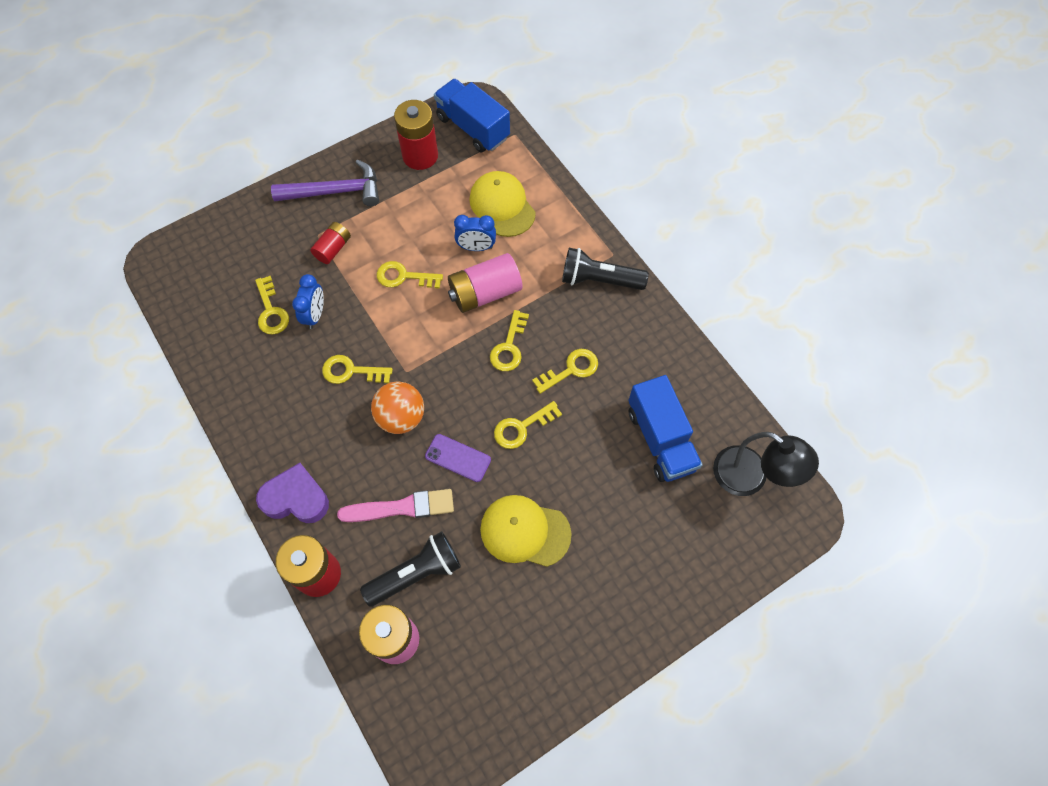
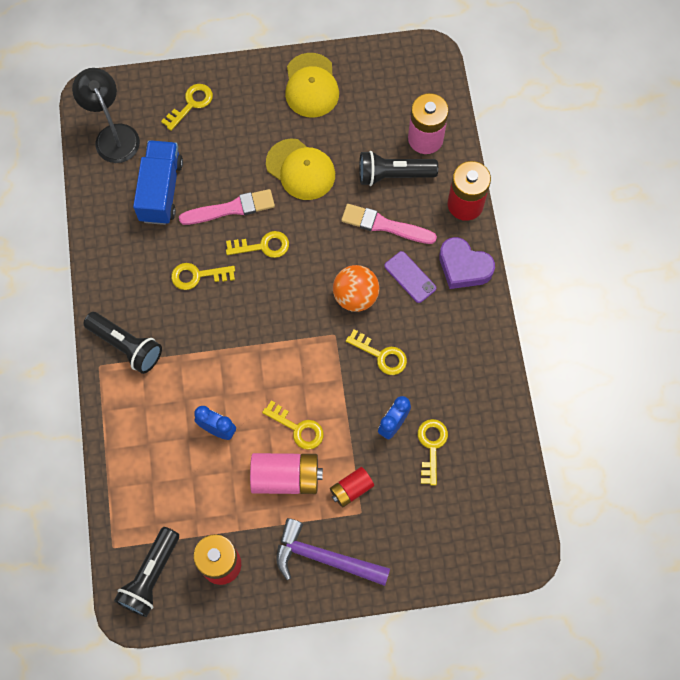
camera: 155 degrees left, 5 degrees up
(458, 458) = (325, 244): purple phone -> purple phone (410, 277)
(473, 128) = (151, 576): blue truck -> black flashlight
(485, 293) = (233, 378): pink battery -> pink battery (286, 477)
(502, 206) = (170, 465): yellow cap -> yellow cap (311, 86)
(509, 347) = (238, 318): yellow key -> yellow key (191, 104)
(577, 452) = (230, 209): none -> pink brush

